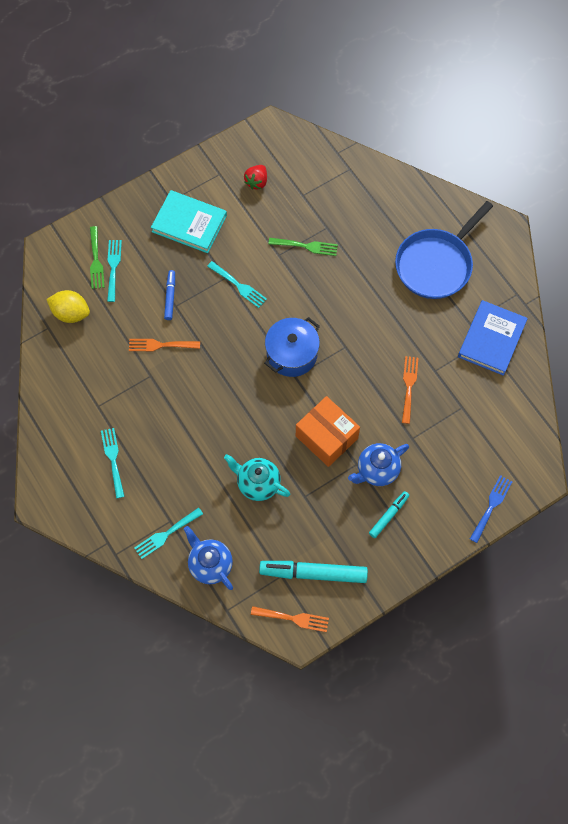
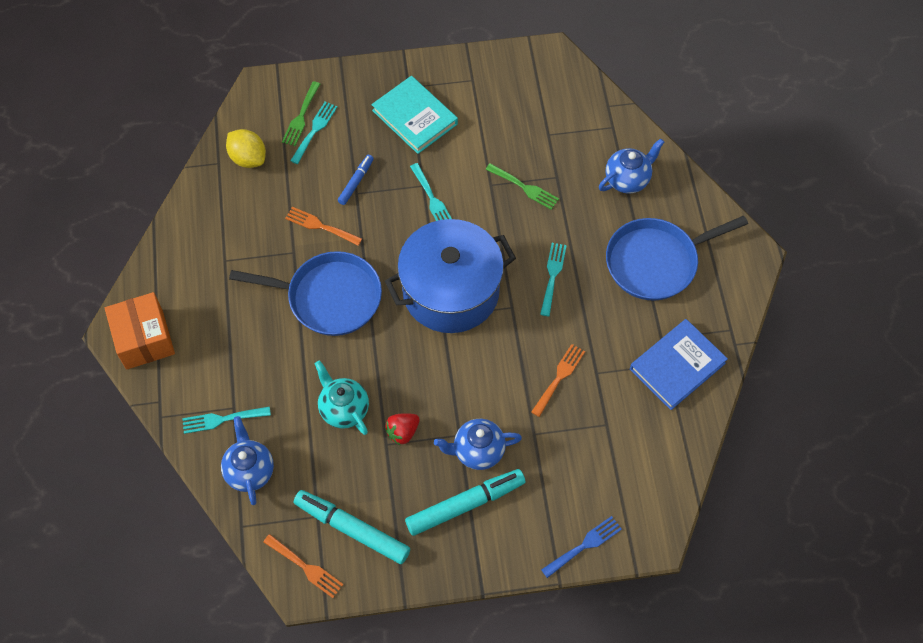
camera: 25 degrees right, 5 degrees down
(113, 459) = (210, 320): turquoise fork -> turquoise fork (552, 276)
(199, 400) = (329, 297): none -> blue pan
(257, 182) = (507, 103): red strawberry -> red strawberry (402, 432)
(292, 354) = (450, 291): blue pot -> blue pot, size x1.63
(326, 437) = (442, 392): orange box -> orange box (144, 339)
(382, 207) = (627, 180): none -> blue teapot
(389, 515) = (465, 505): turquoise marker -> turquoise marker, size x1.84

